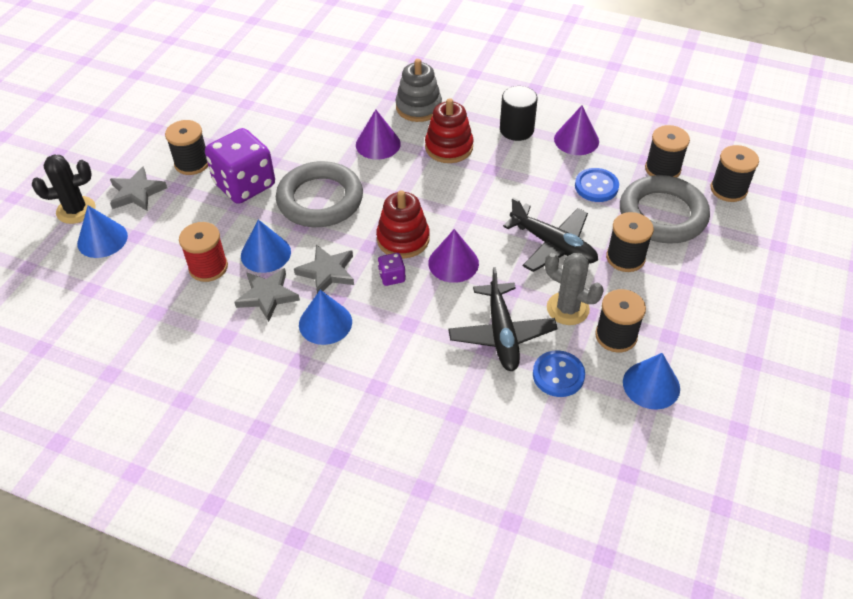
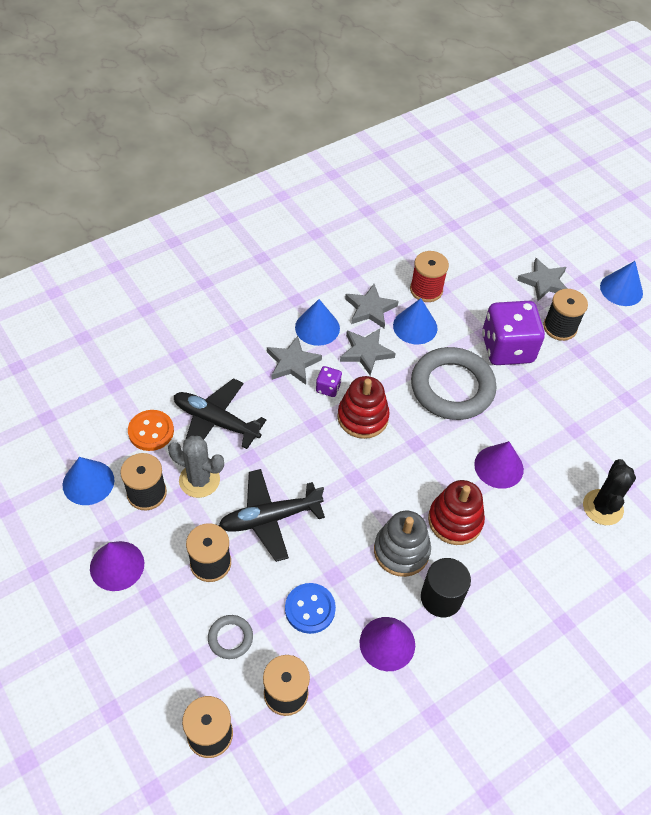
camera: 120 degrees right, 5 degrees up
(76, 210) = (546, 243): black cactus -> black cactus (602, 507)
(102, 239) = (501, 246): blue cone -> blue cone (621, 289)
(385, 317) = (292, 363): none -> grey star
(418, 107) = (535, 532): grey stacking toy -> grey stacking toy (401, 551)
(453, 263) = (309, 435): purple cone -> purple cone (117, 565)
(558, 375) = (151, 431): blue button -> orange button
(567, 309) = (199, 480): grey cactus -> grey cactus turned 45 degrees clockwise
(662, 215) = (230, 638): grey ring -> grey ring, size x0.44

